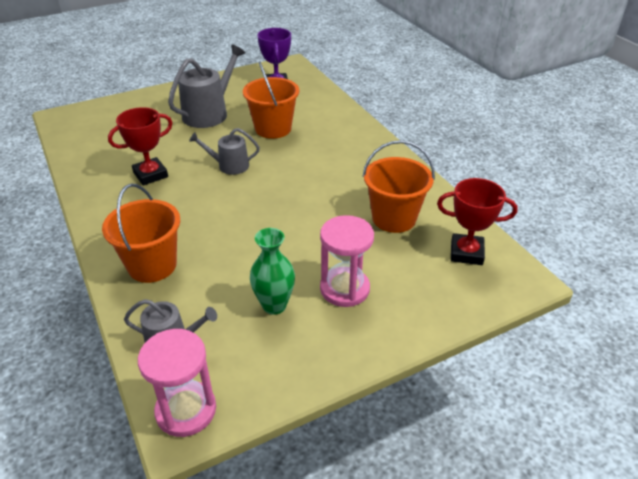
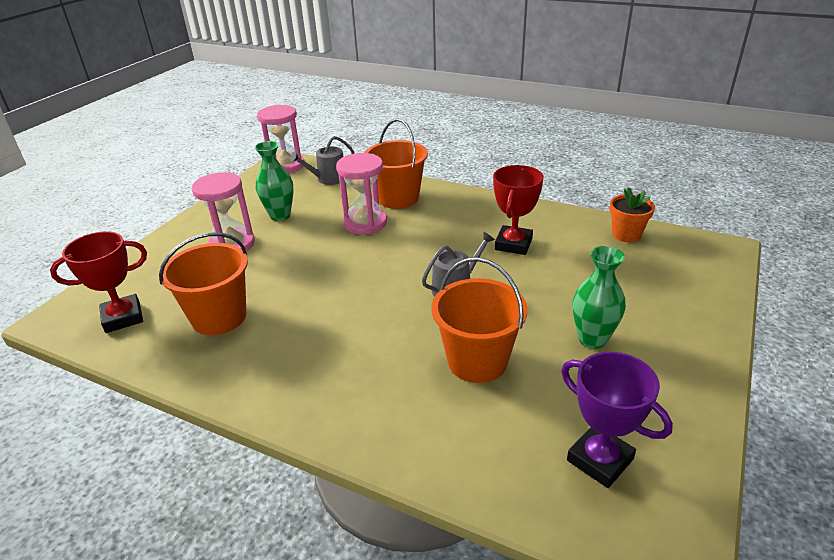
camera: 145 degrees right, 5 degrees down
(81, 147) = (626, 234): none -> orange flower pot
(209, 113) = (592, 339): grey watering can -> green vase
(215, 250) = (365, 223): none -> pink hourglass

